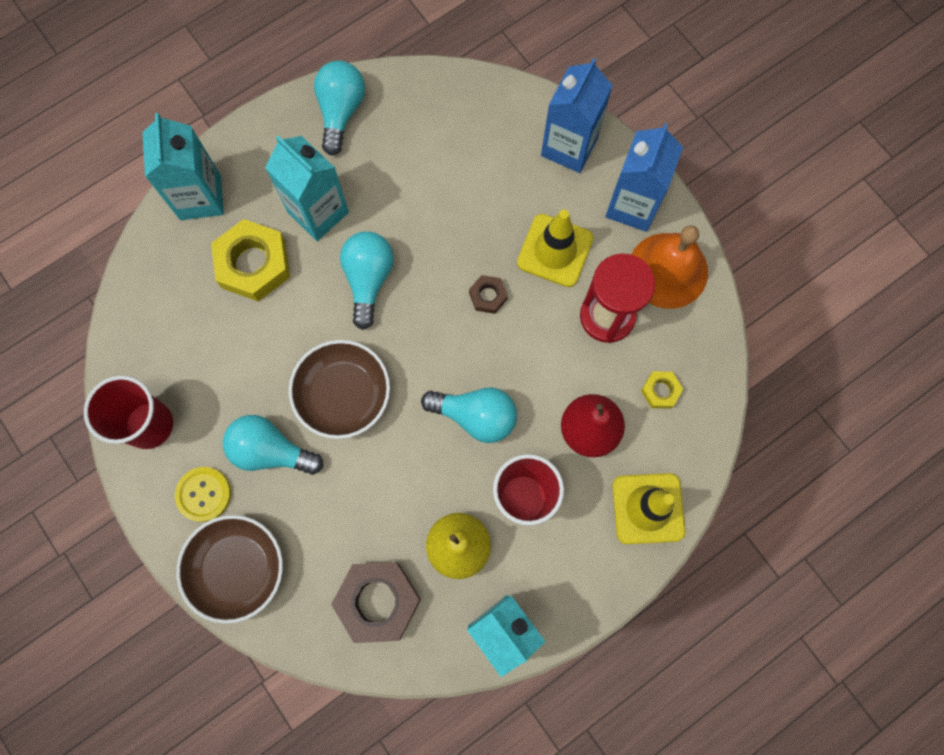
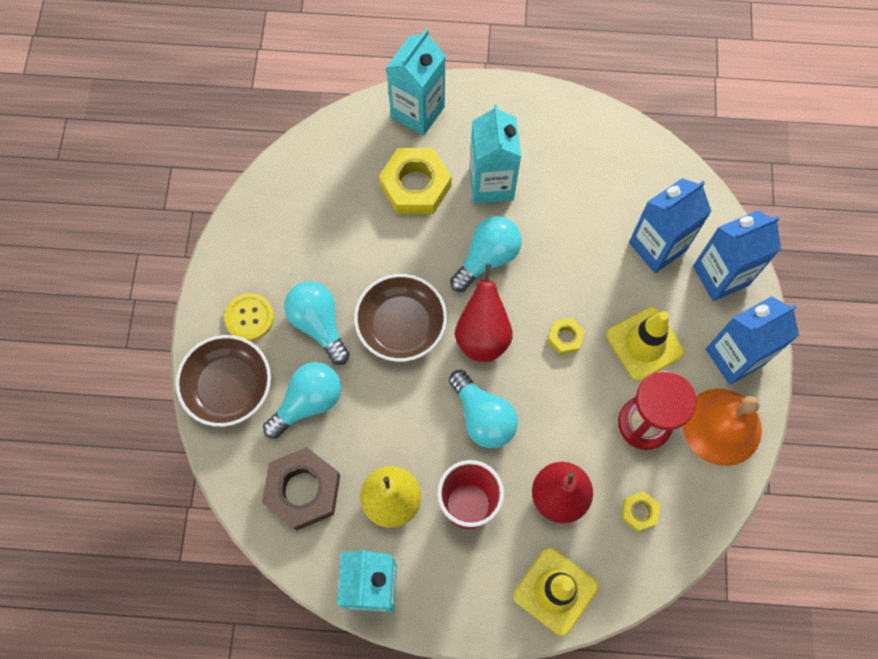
camera: 40 degrees right, 5 degrees down
(149, 425) = (254, 241): red cup -> none
(341, 112) = (567, 124): turquoise light bulb -> turquoise light bulb (308, 402)
(419, 348) = (482, 336): none -> red pear
(488, 296) = (565, 337): brown nut -> yellow nut
(500, 161) = (657, 247): none -> blue carton

